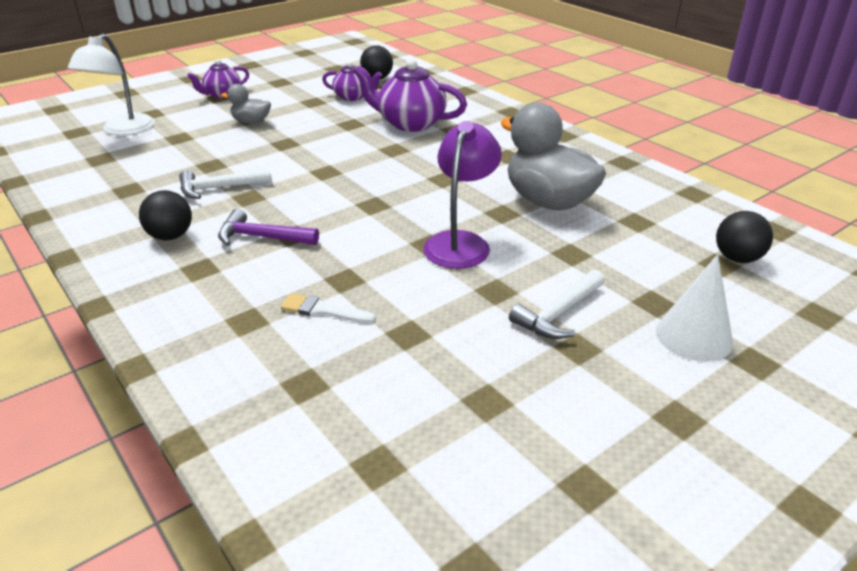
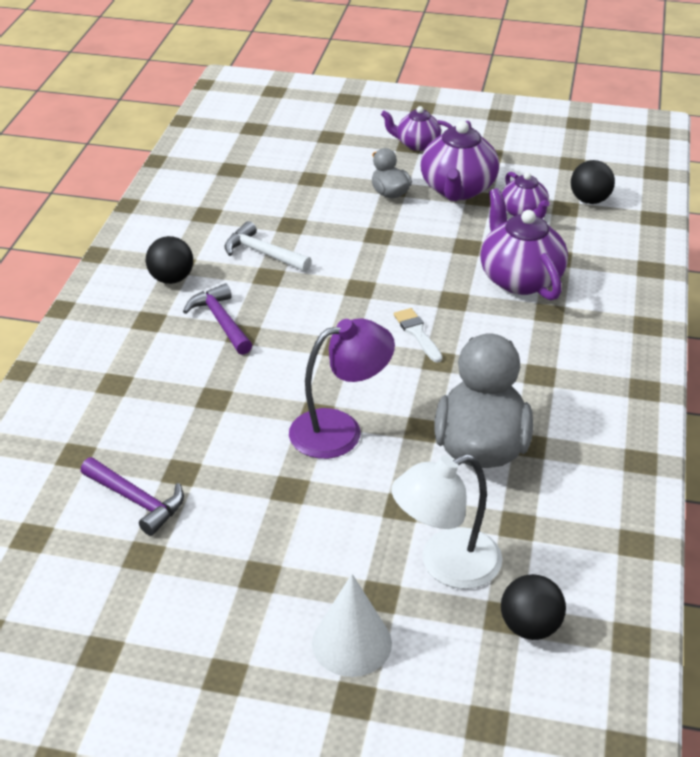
camera: 50 degrees right, 5 degrees up
(123, 130) = (286, 145): white lamp -> white lamp (446, 565)
(292, 103) = (457, 189): none -> purple teapot
(323, 310) = (163, 412): white brush -> white brush (417, 333)
(413, 374) = (137, 501): none -> purple hammer
(558, 314) = (296, 542): white hammer -> none

